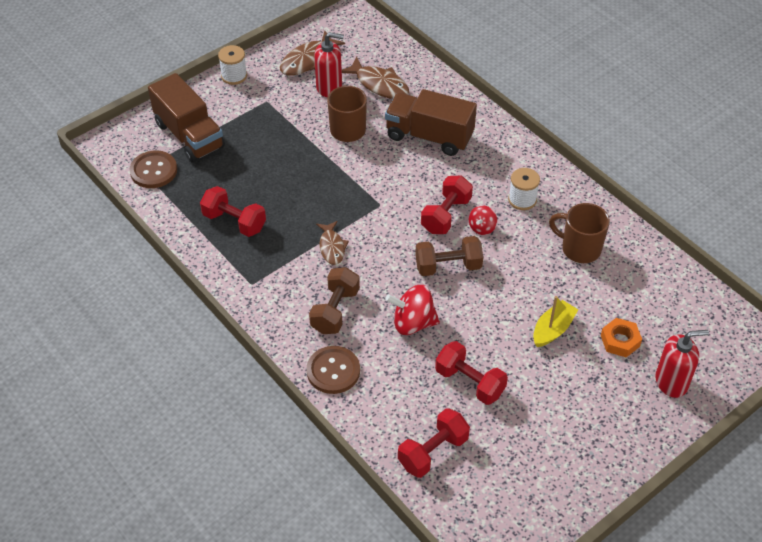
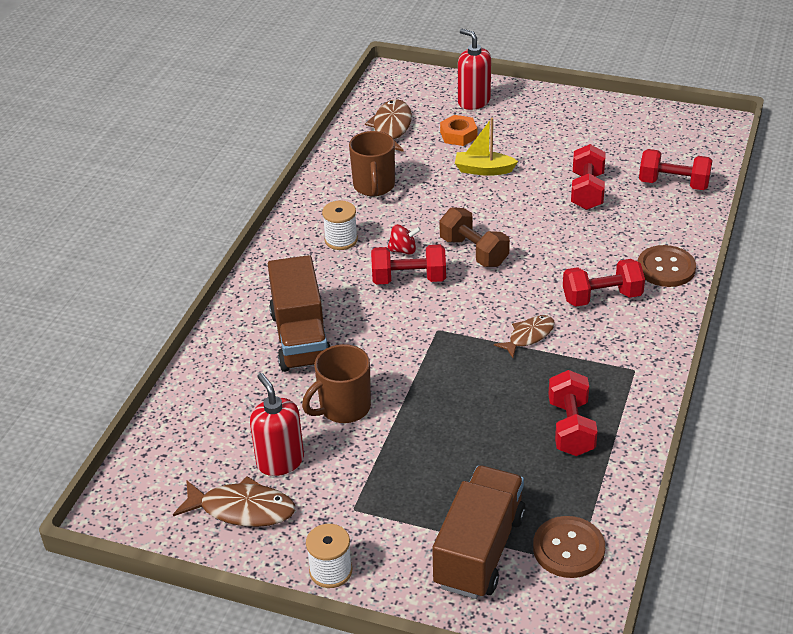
camera: 120 degrees left, 10 degrees down
(335, 311) = (602, 297): brown dumbbell -> red dumbbell
(379, 84) = (241, 418): brown fish -> brown fish (391, 128)
(413, 323) = (562, 245): red spinning top -> none

